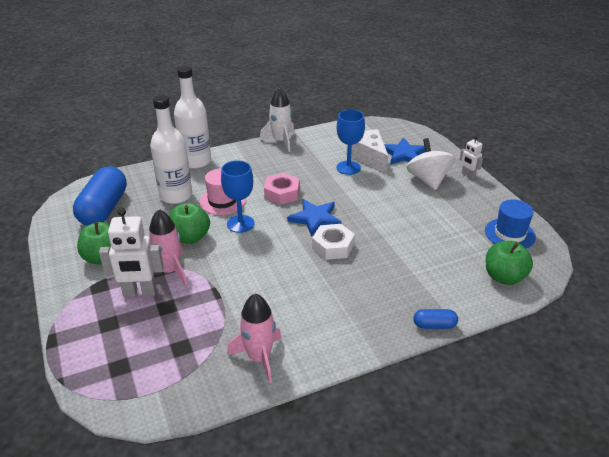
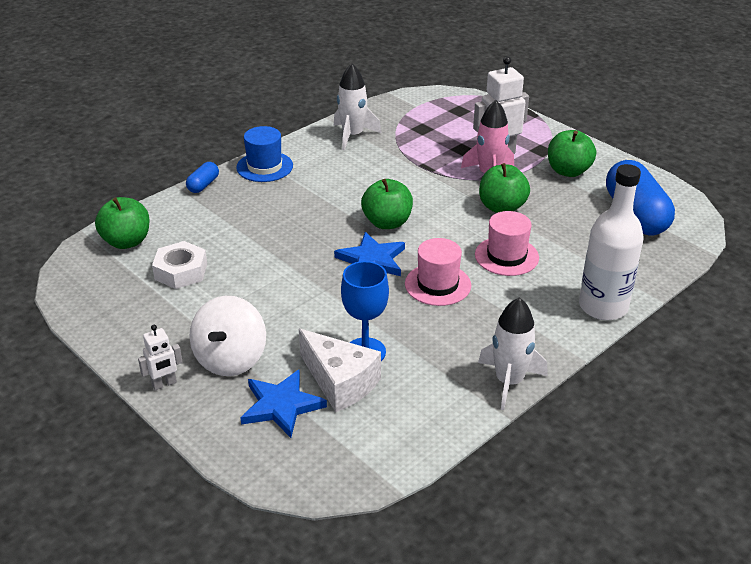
camera: 160 degrees right, 0 degrees up
(176, 195) = (572, 250): white bottle -> none
(240, 224) = (459, 234): blue goblet -> none
(259, 357) = (353, 136): pink rocket -> white rocket
(282, 193) = (437, 284): pink nut -> pink hat
(287, 245) = (387, 223): none -> green apple
(333, 246) = (333, 232): white nut -> white nut (181, 271)
(428, 180) = (230, 359): white spinning top -> white spinning top turned 45 degrees clockwise
(434, 325) = (203, 185): blue capsule -> blue capsule turned 45 degrees counterclockwise
(468, 175) = (164, 384): white robot -> white robot turned 120 degrees clockwise
(510, 234) = (110, 295): blue hat -> blue hat (264, 167)

